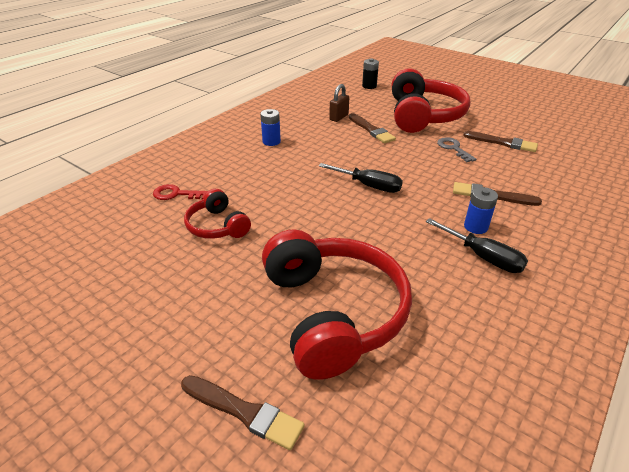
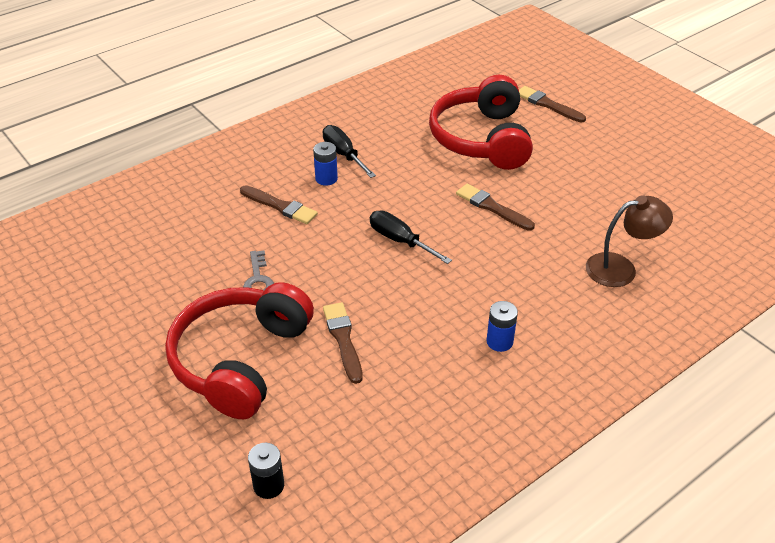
camera: 165 degrees left, 5 degrees up
(176, 194) = (621, 268): red key -> brown lamp
(217, 226) = (570, 221): red headphones -> none
(339, 117) = (378, 384): brown padlock -> none
(502, 143) = (185, 277): brown brush -> brown brush (492, 207)

